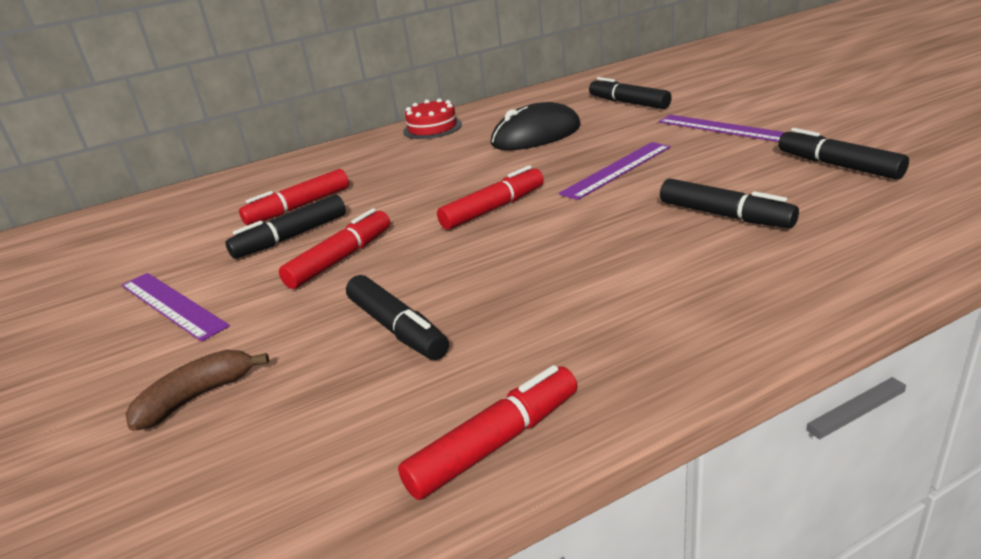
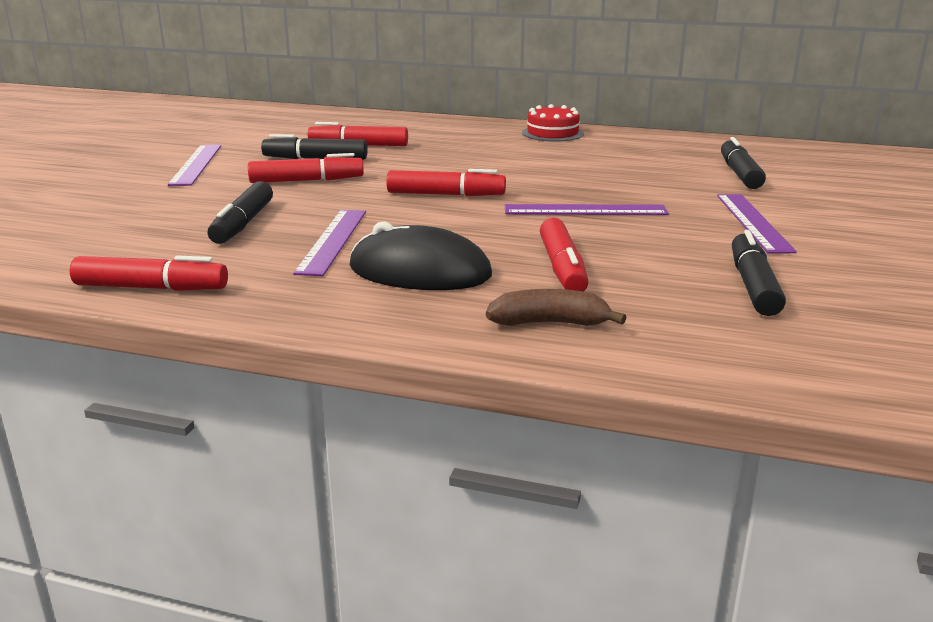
camera: 40 degrees right, 5 degrees down
(197, 397) = (114, 206): brown banana -> brown banana (550, 323)
(520, 293) = (333, 241): none -> purple ruler
(536, 135) = (602, 166): black mouse -> black mouse (420, 271)
(725, 215) = (562, 268): black marker -> red marker

